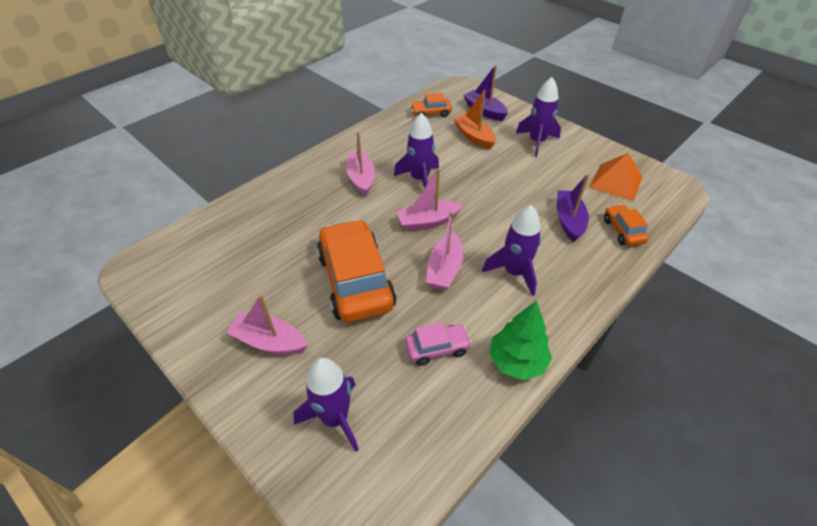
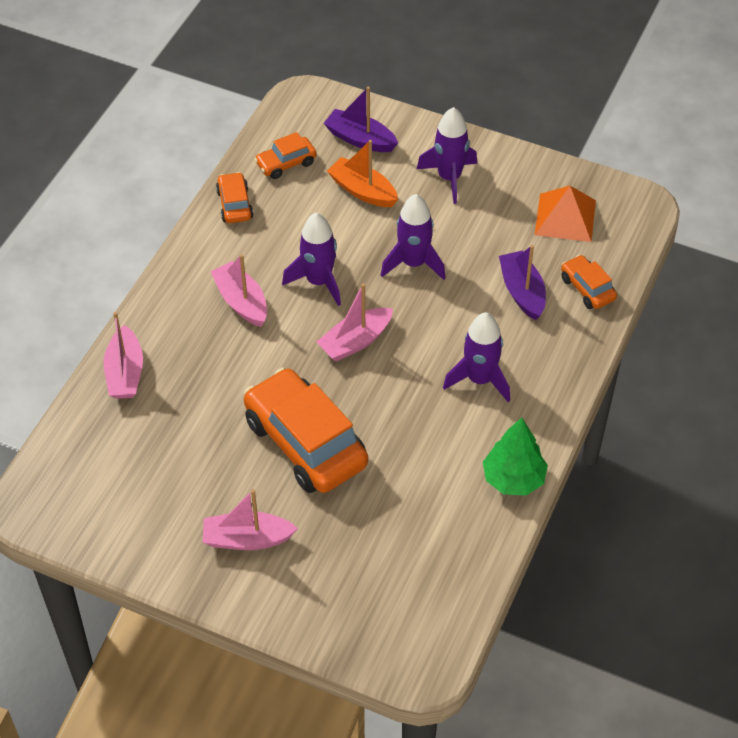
camera: 20 degrees left, 5 degrees up
(335, 418) = (357, 589): purple rocket -> purple rocket (413, 263)
(387, 126) = (235, 204): none -> orange car
(437, 348) = (428, 491): pink car -> none
(444, 269) = (400, 399): pink boat -> pink boat (125, 373)

